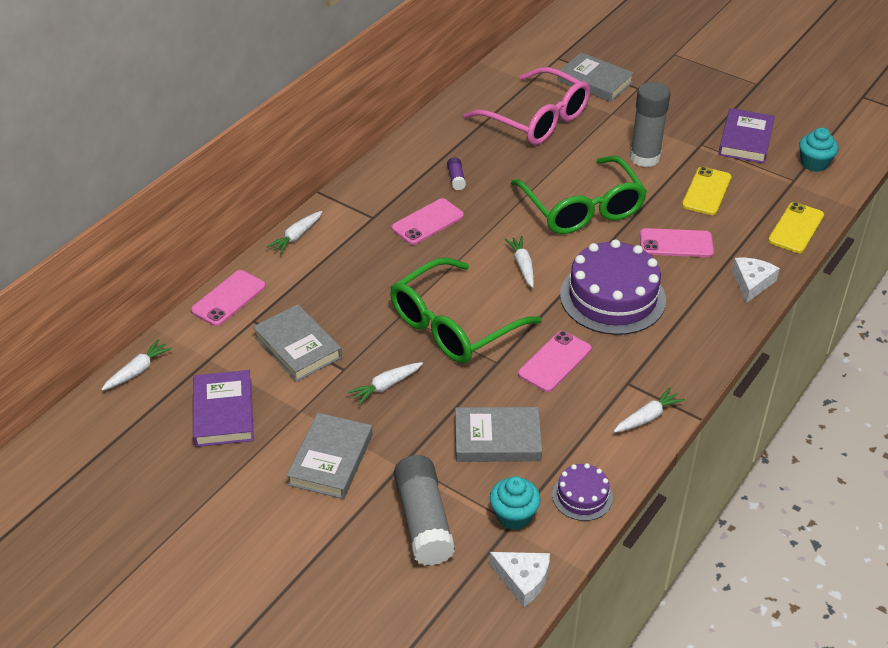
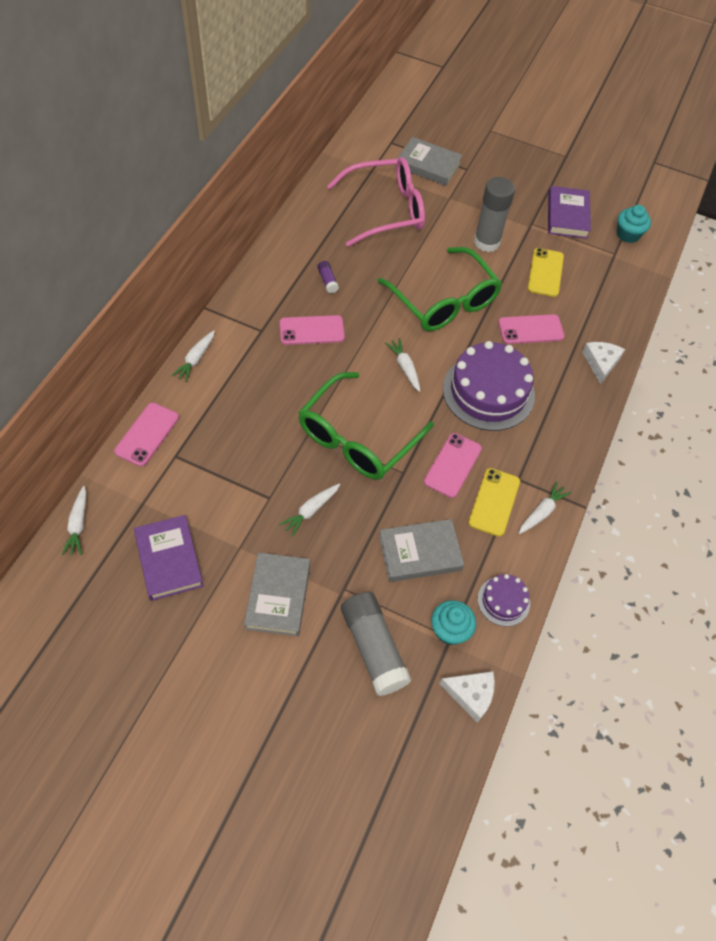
camera: 15 degrees left, 15 degrees up
(138, 371) = (78, 525): white carrot -> white carrot turned 150 degrees clockwise
(297, 347) = (222, 479): grey book -> none
(427, 222) = (311, 330): pink phone -> pink phone turned 45 degrees clockwise
(537, 119) = (386, 210): pink glasses -> pink glasses turned 45 degrees counterclockwise
(796, 228) = (626, 303): yellow phone -> yellow phone (494, 502)

